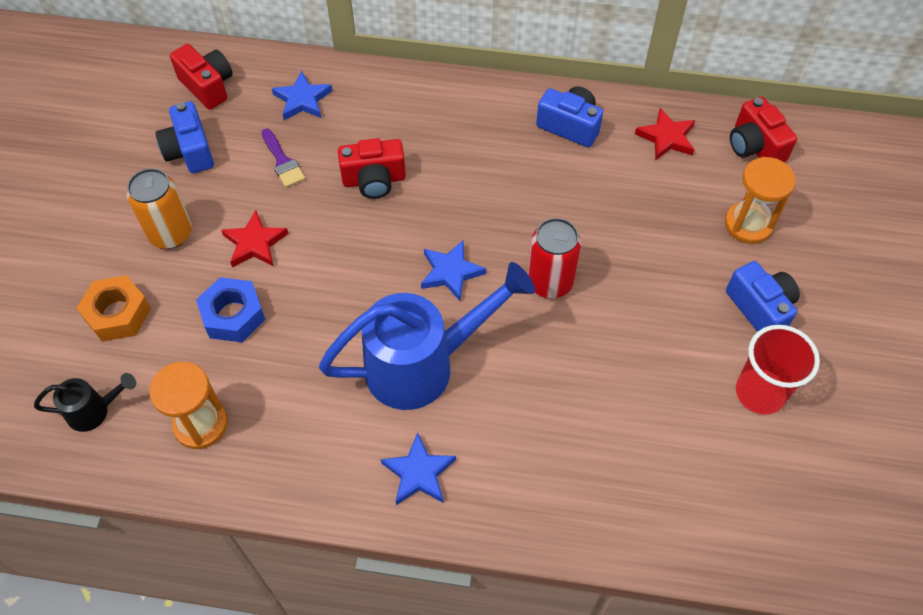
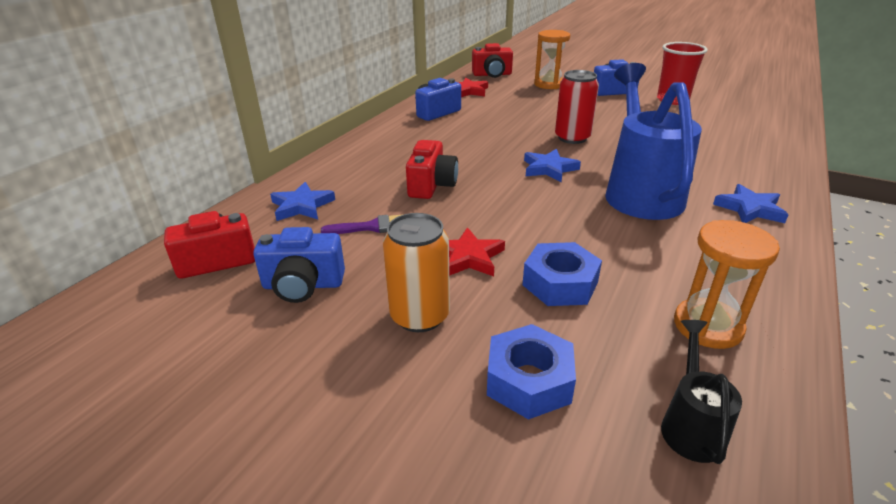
camera: 70 degrees left, 25 degrees down
(118, 314) = (529, 380): orange nut -> blue nut

